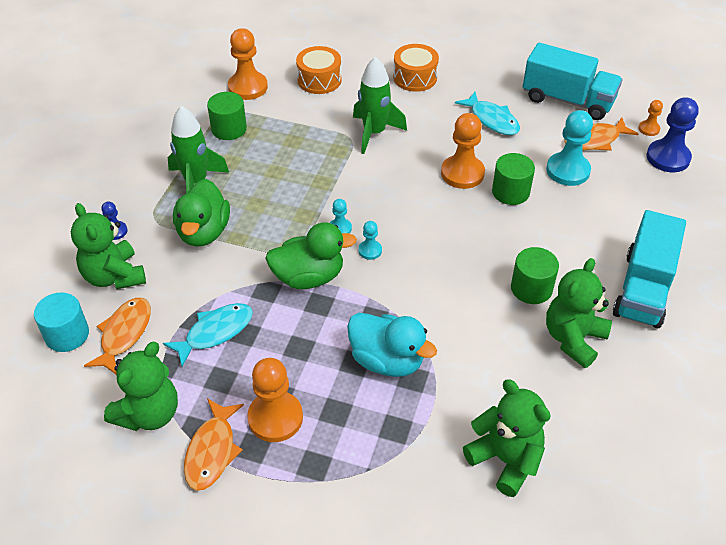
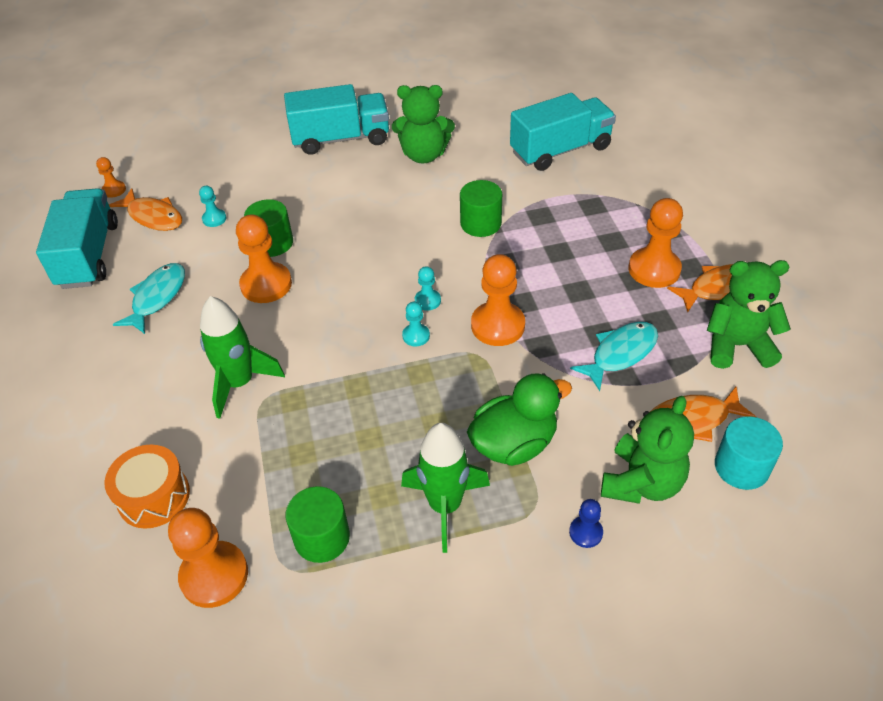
camera: 120 degrees left, 0 degrees up
(215, 332) = (620, 354): turquoise fish -> turquoise fish turned 120 degrees clockwise
(309, 277) = (497, 325): green duck -> orange pawn
(387, 360) = (538, 235): turquoise duck -> none
(415, 77) = (101, 397): orange drum -> none
(505, 460) = (560, 150): green teddy bear -> turquoise truck
(531, 288) = (389, 190): green cylinder -> green cylinder (480, 223)
(568, 170) = (214, 219): turquoise pawn -> turquoise pawn, size x0.50
(668, 158) = (155, 168): blue pawn -> none

